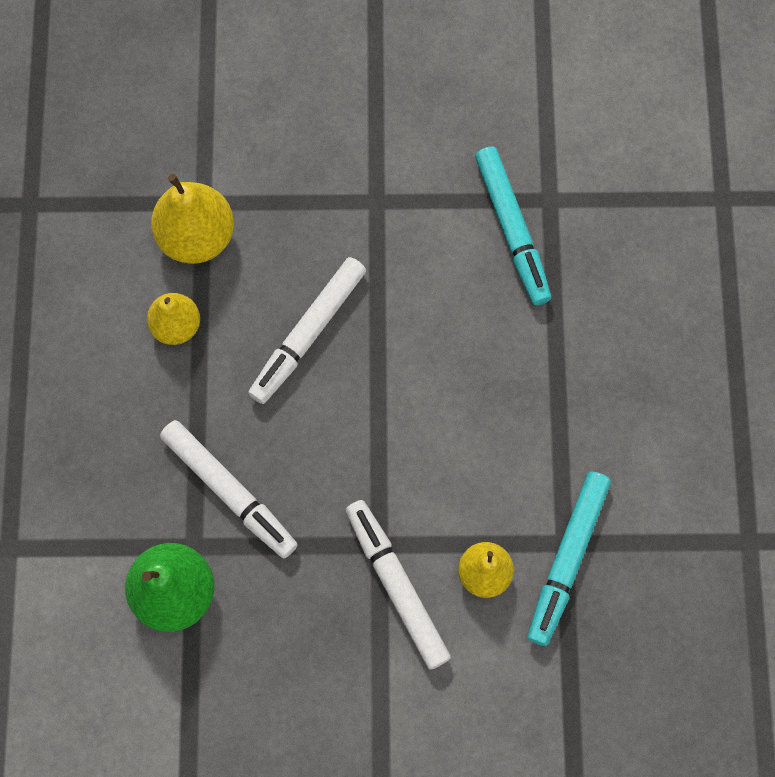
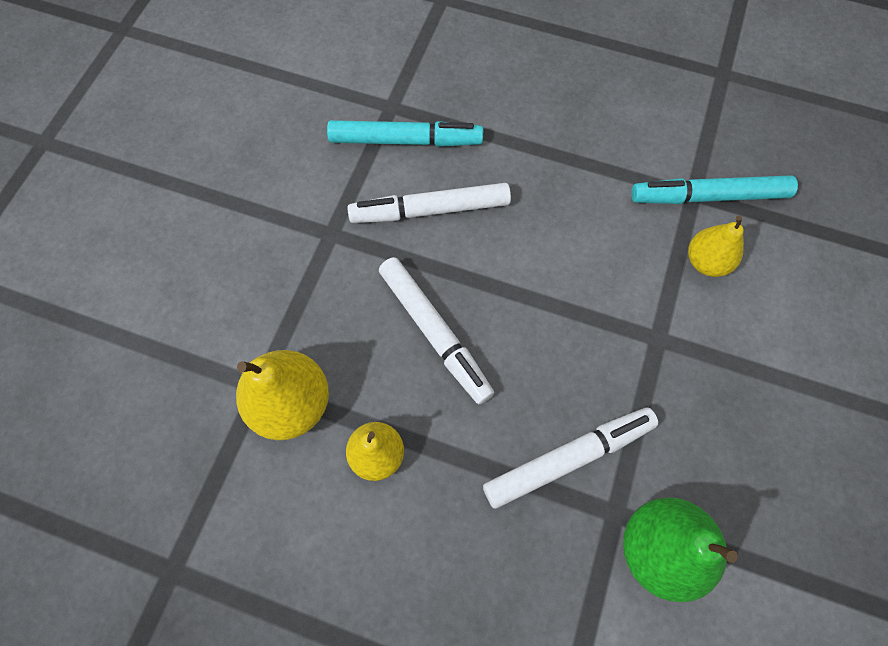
camera: 70 degrees left, 5 degrees down
(396, 585) = (701, 336): white marker -> white marker (430, 210)
(567, 559) = (708, 196): turquoise marker -> turquoise marker turned 135 degrees clockwise

